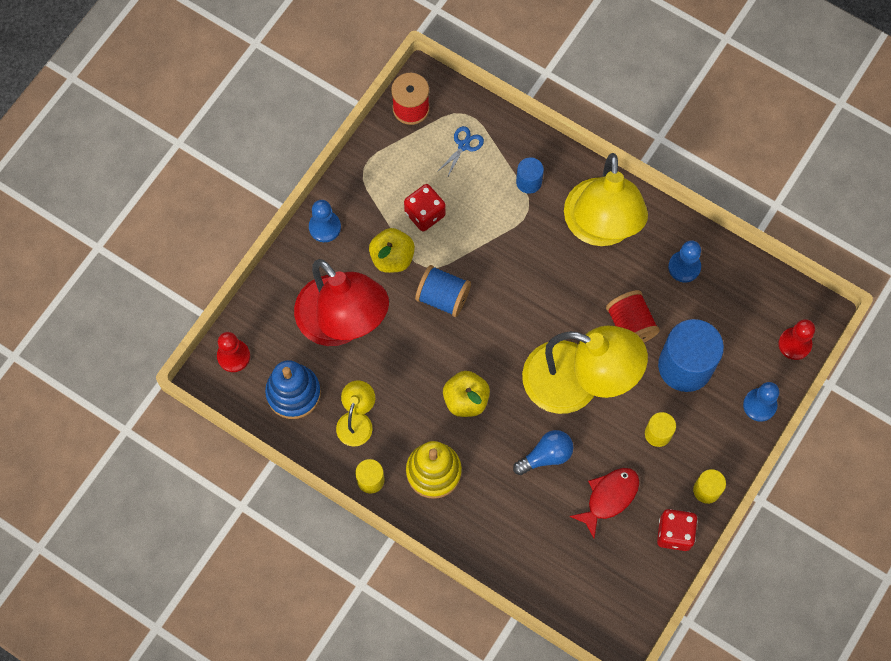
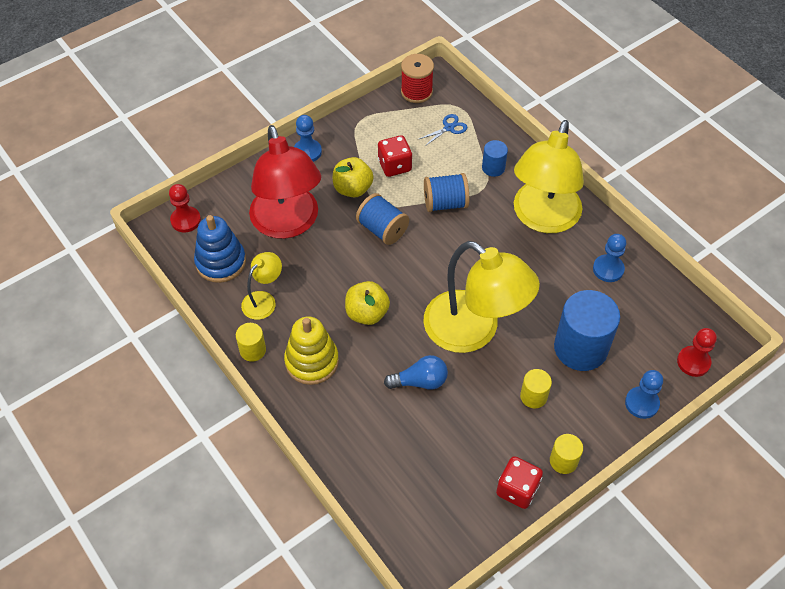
camera: 20 degrees right, 15 degrees down
(495, 243) = (445, 203): none -> blue spool
(609, 498) = (465, 436): red fish -> none
(630, 325) = (541, 299): red spool -> none

